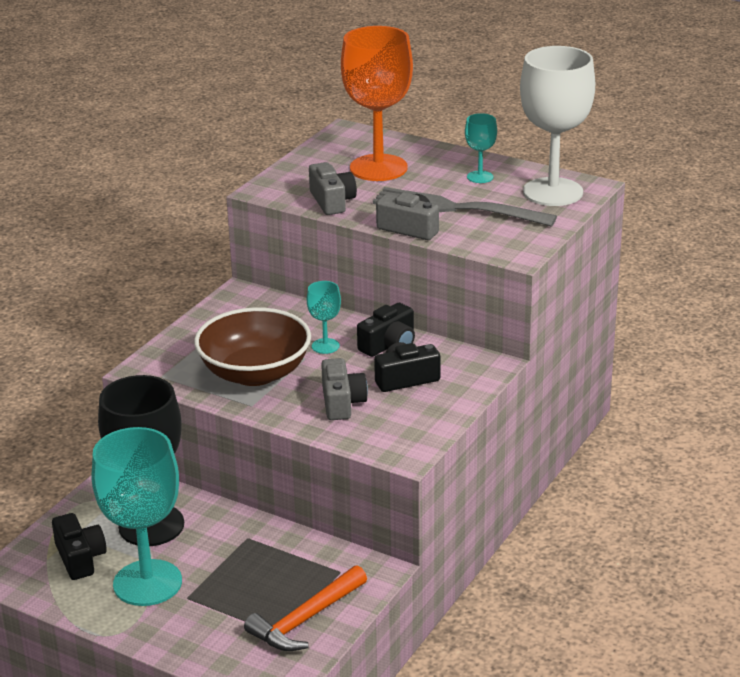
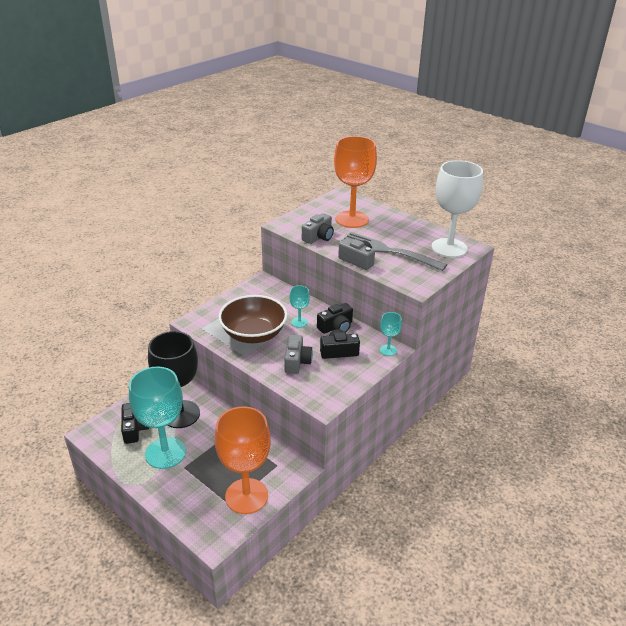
camera: 10 degrees right, 5 degrees up
(305, 620) = (246, 496): orange hammer -> orange goblet
(332, 201) = (318, 237): grey camera -> grey camera turned 45 degrees clockwise
(480, 177) = (408, 232): turquoise goblet -> turquoise goblet (388, 350)

